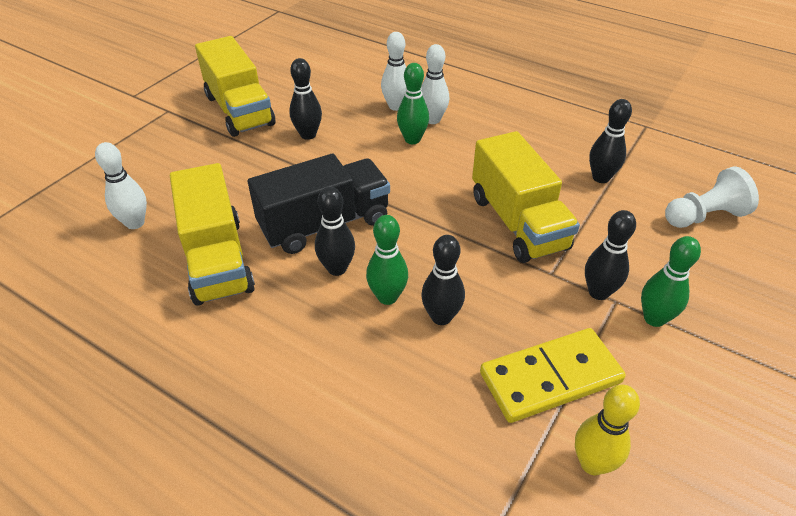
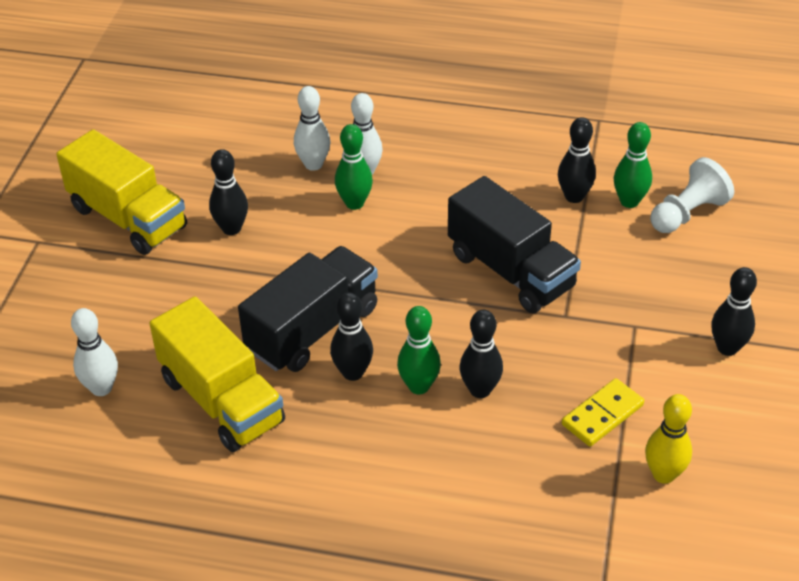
camera: 20 degrees left, 0 degrees up
(517, 222) = (510, 271): yellow truck -> black truck
(550, 378) = (602, 415): yellow domino -> yellow domino, size x0.65
(598, 292) = (615, 322): black bowling pin -> black bowling pin (727, 348)
(654, 318) = (673, 332): green bowling pin -> green bowling pin (629, 201)

